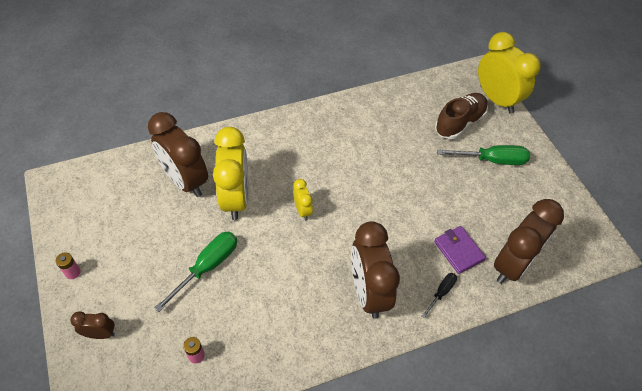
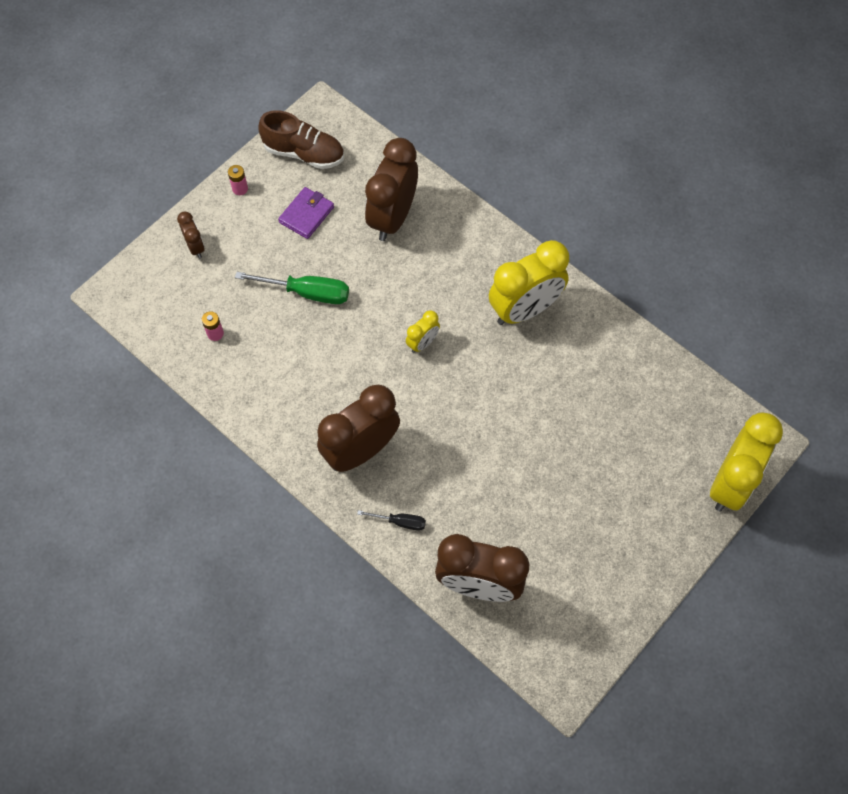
camera: 65 degrees right, 10 degrees up
(235, 198) = (399, 274): yellow clock -> yellow clock (525, 310)
(458, 251) = (463, 521): purple wallet -> purple wallet (306, 215)
(459, 123) = (658, 453): brown shoe -> brown shoe (304, 153)
(492, 160) = (621, 512): green screwdriver -> none

